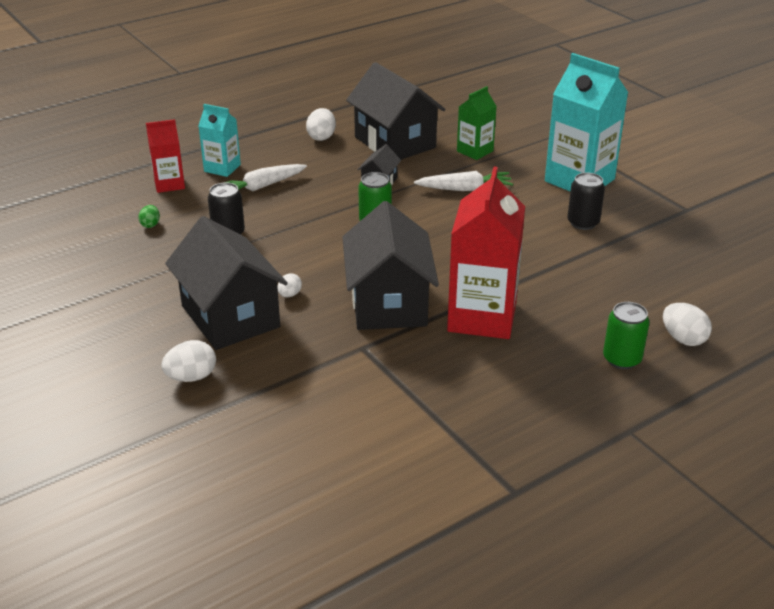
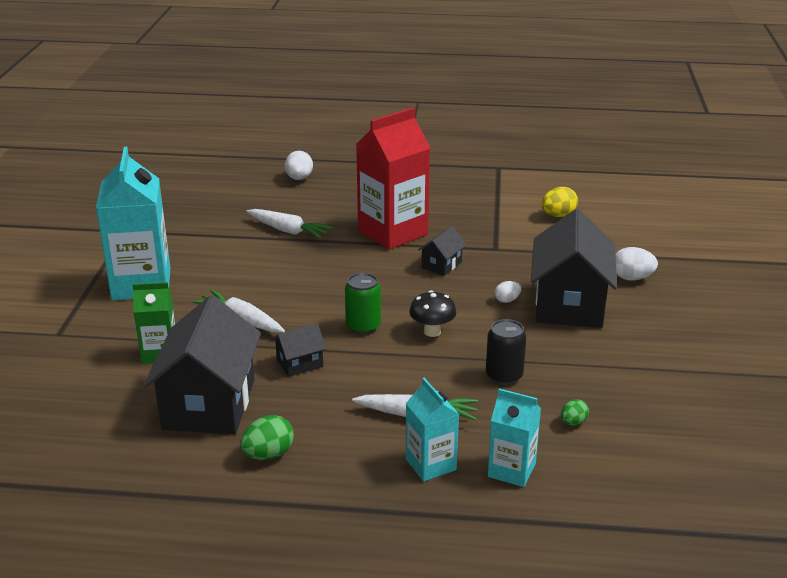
camera: 140 degrees left, 5 degrees down
(169, 184) = (511, 470): red carton -> turquoise carton
(319, 241) = (432, 331): none -> black mushroom
(321, 137) = (268, 454): white egg -> green egg
(346, 434) = (558, 215): none -> yellow egg
(388, 303) = (441, 265): black house -> black house, size x0.45
(572, 272) = (288, 231): none -> white carrot
(583, 223) = (212, 254): black can -> none
(622, 359) = (351, 185): green can -> none

